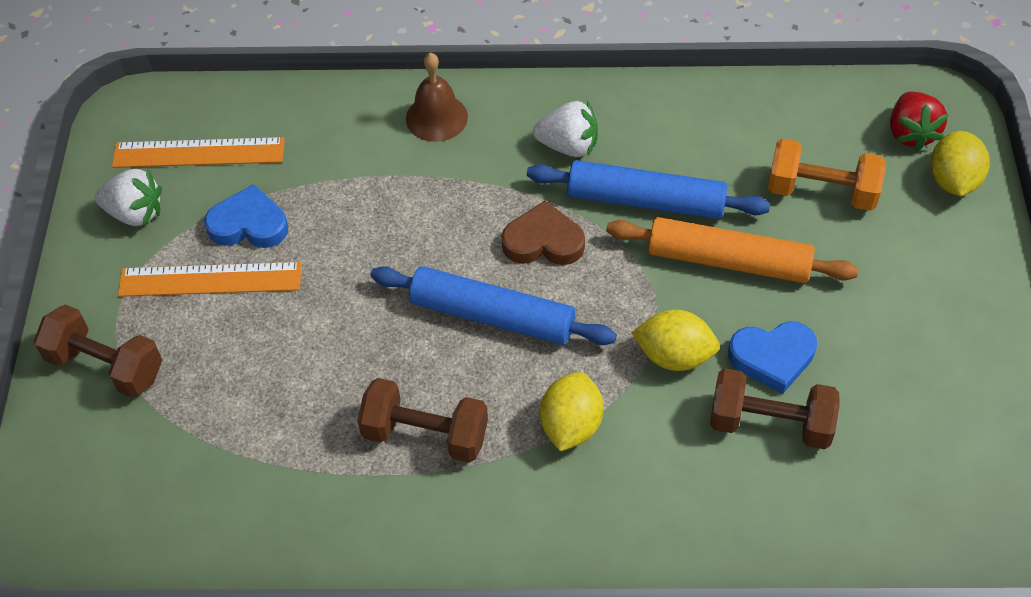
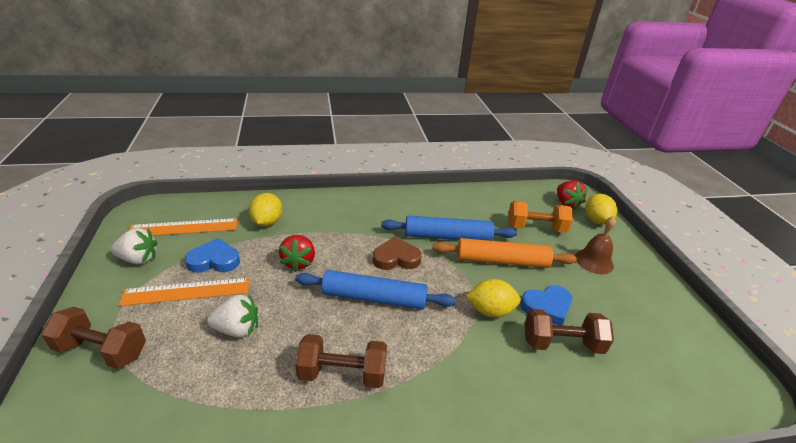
camera: 15 degrees left, 20 degrees down
(381, 237) = (299, 262): none -> red strawberry
(436, 117) = (324, 206): brown bell -> brown bell (594, 261)
(568, 146) = (399, 215): white strawberry -> white strawberry (237, 329)
(571, 425) = (440, 357): yellow lemon -> yellow lemon (267, 222)

